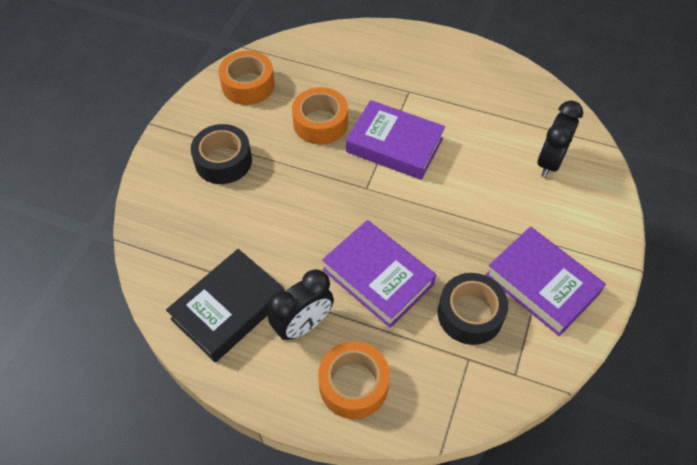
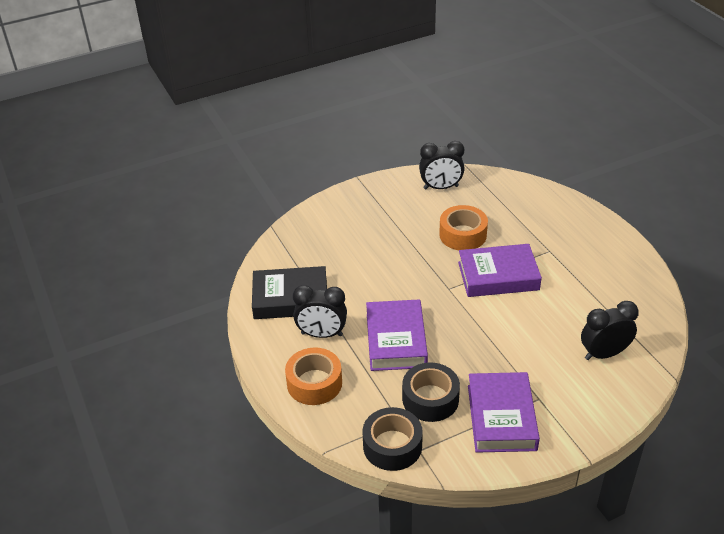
camera: 45 degrees right, 15 degrees down
(223, 161) = (376, 221): black tape -> black tape (392, 446)
(248, 85) = (441, 187): orange tape -> black clock
(394, 145) = (498, 276): purple book -> purple book turned 75 degrees counterclockwise

